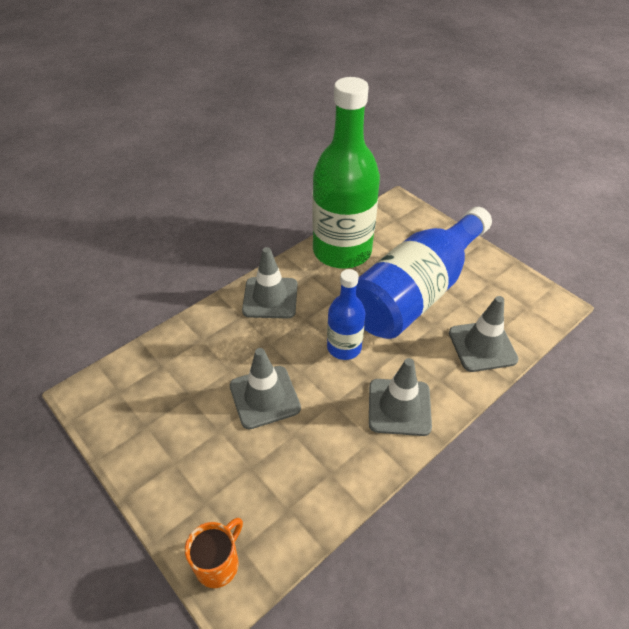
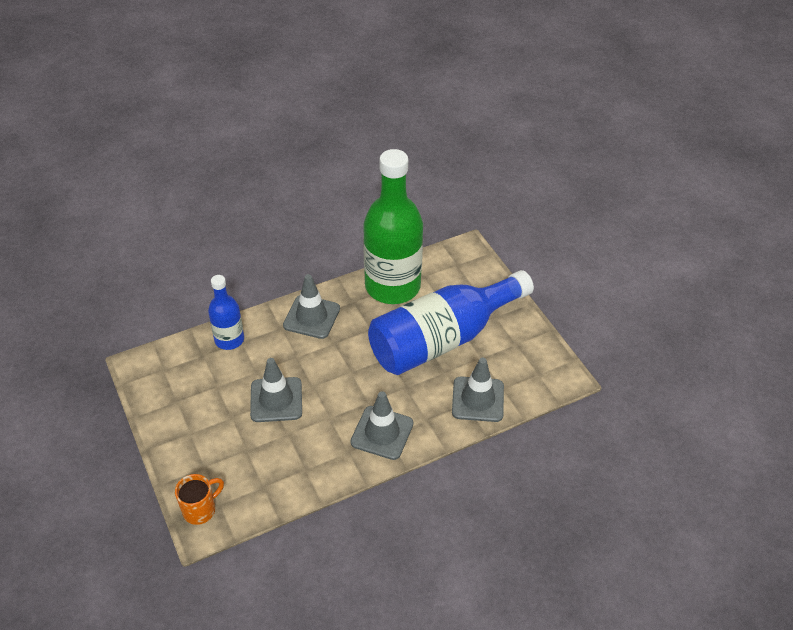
camera: 15 degrees right, 0 degrees up
(344, 347) = (357, 374): blue bottle -> blue bottle (229, 339)

